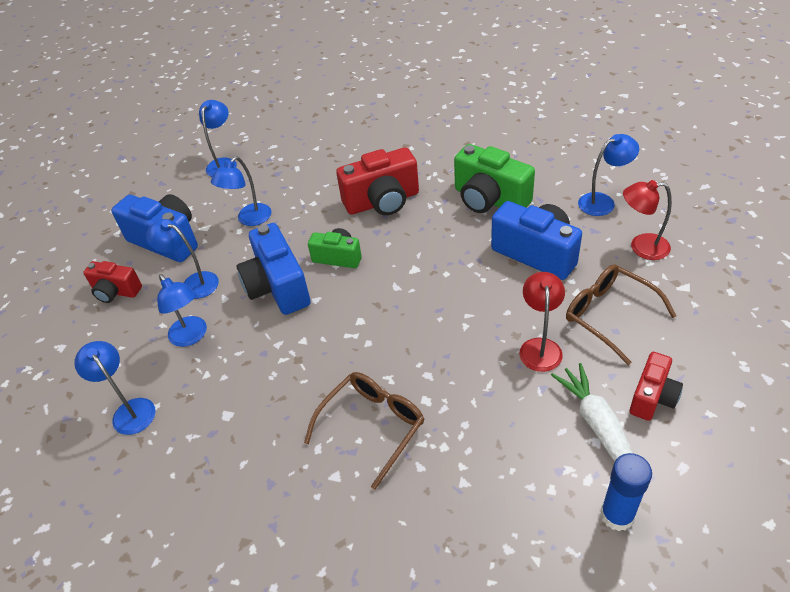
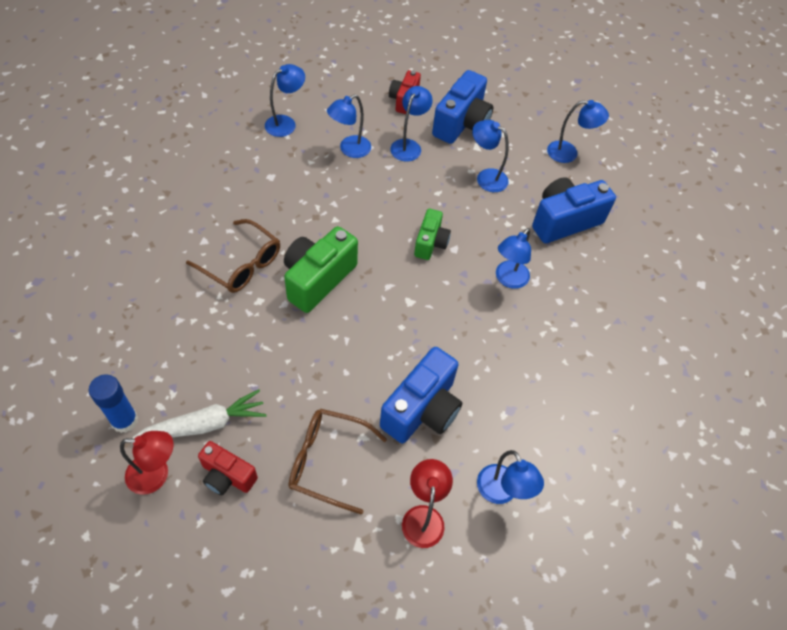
camera: 80 degrees right, 10 degrees up
(277, 287) = (397, 201): blue camera -> blue camera (564, 221)
(382, 201) = (508, 280): red camera -> blue lamp
(489, 199) = (508, 376): green camera -> green camera (318, 279)
(540, 347) = (300, 393): red lamp -> red lamp (156, 475)
(610, 316) = (329, 462): brown glasses -> brown glasses turned 120 degrees counterclockwise

